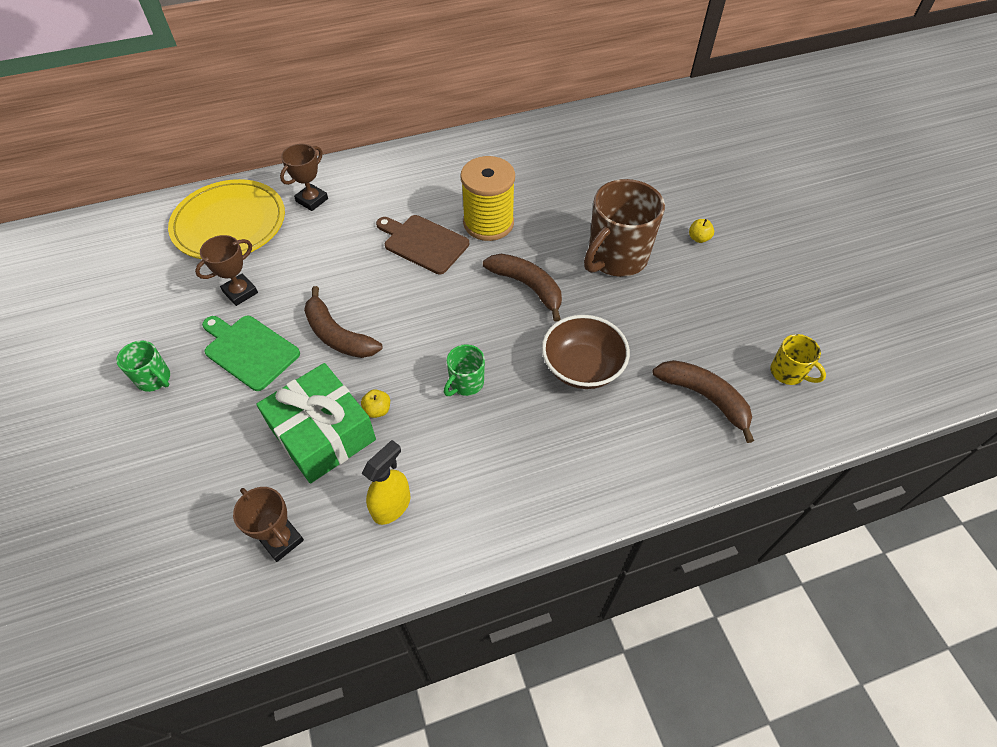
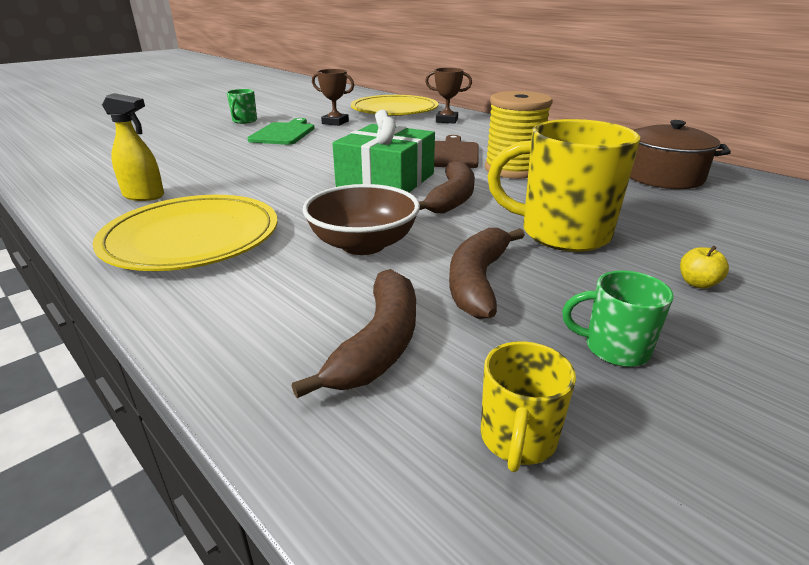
camera: 65 degrees right, 25 degrees down
(281, 540) = (109, 171): brown trophy -> none
(322, 433) = (215, 163): green gift -> green gift (386, 180)
(338, 335) = (318, 149): brown banana -> brown banana (478, 281)
(377, 410) = (248, 173): yellow apple -> none
(466, 383) = (298, 196): green mug -> green mug (614, 348)
(517, 473) = (192, 237): none -> yellow plate
(554, 154) = (663, 177): none -> brown pot
(616, 258) = (562, 233): brown mug -> yellow mug

